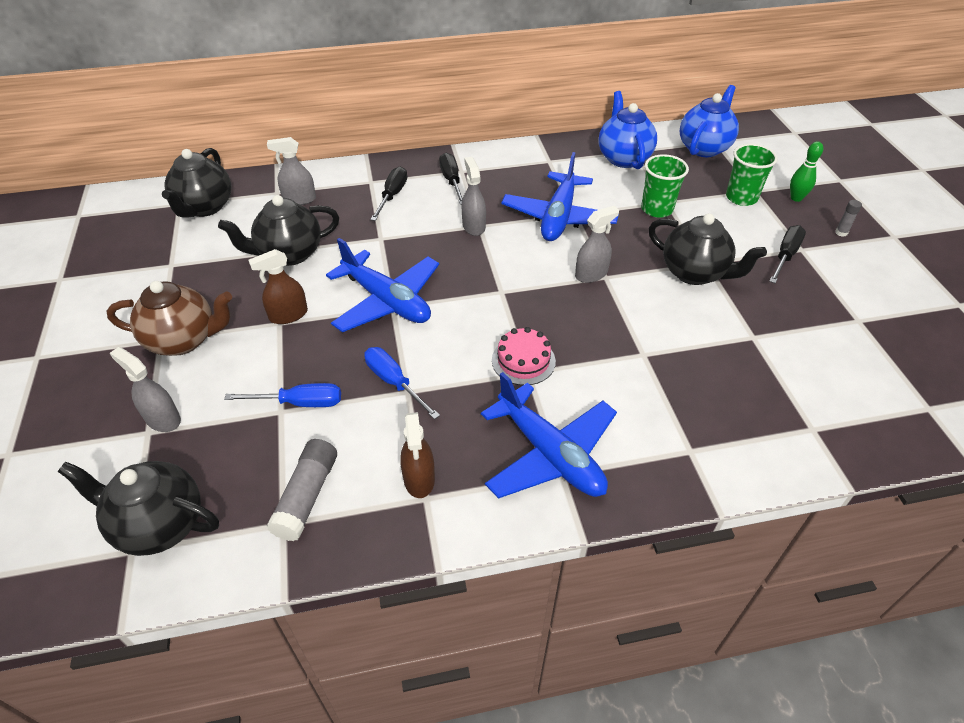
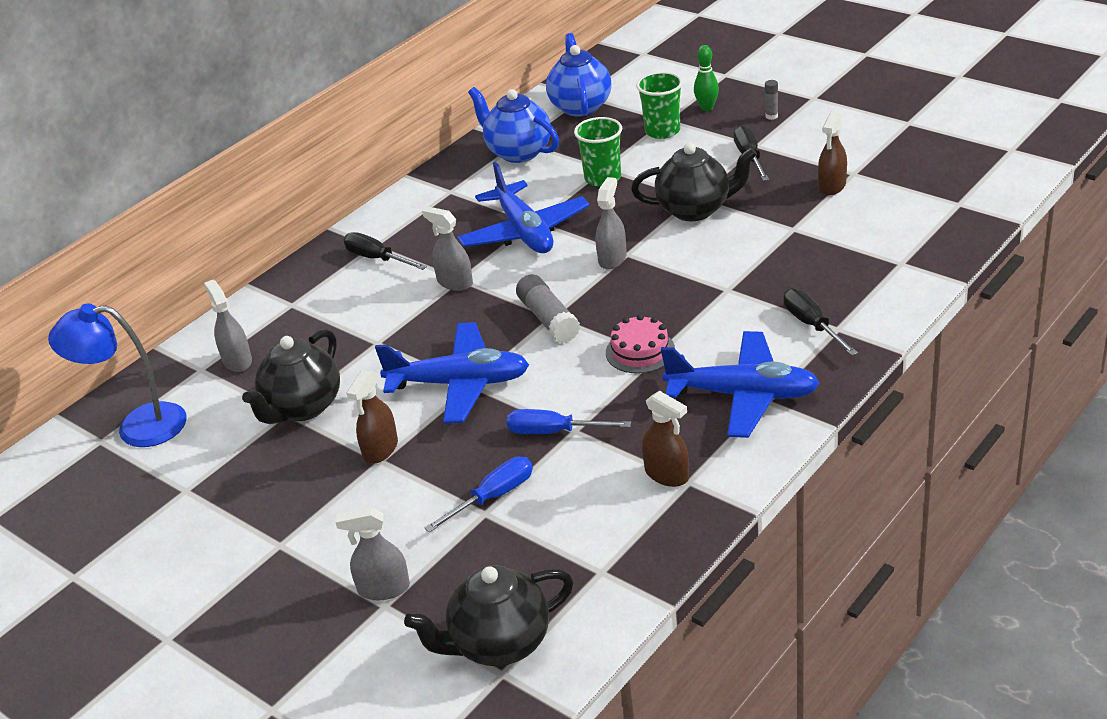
camera: 35 degrees left, 10 degrees down
(183, 340) = (305, 530): brown teapot -> none
(204, 207) = (138, 427): black teapot -> blue lamp
(299, 199) = (237, 361): grey spray bottle -> grey spray bottle turned 105 degrees clockwise
(307, 496) = (594, 544): grey glue stick -> grey glue stick (548, 319)
(392, 196) = (334, 303): black screwdriver -> black screwdriver (812, 325)
(827, 320) = (832, 186): none -> brown spray bottle

